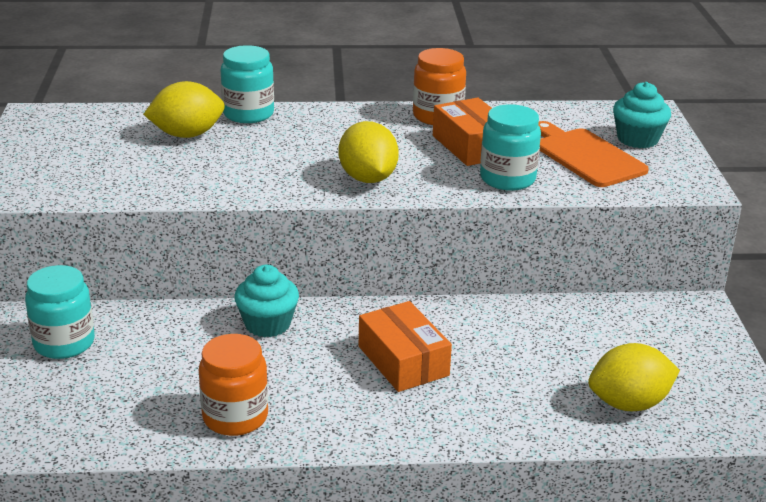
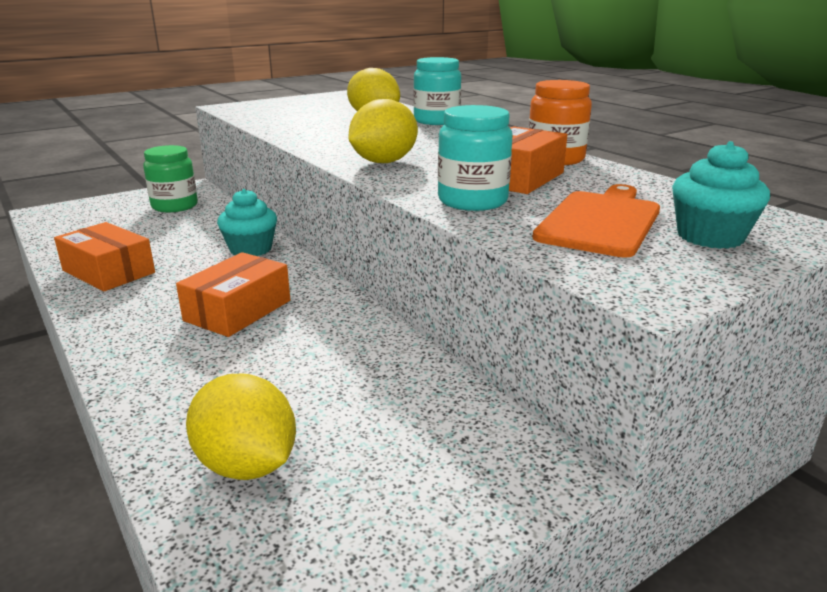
camera: 60 degrees right, 5 degrees down
(64, 343) = (175, 206): turquoise jar -> green jar
(235, 417) = (109, 271): orange jar -> orange box

